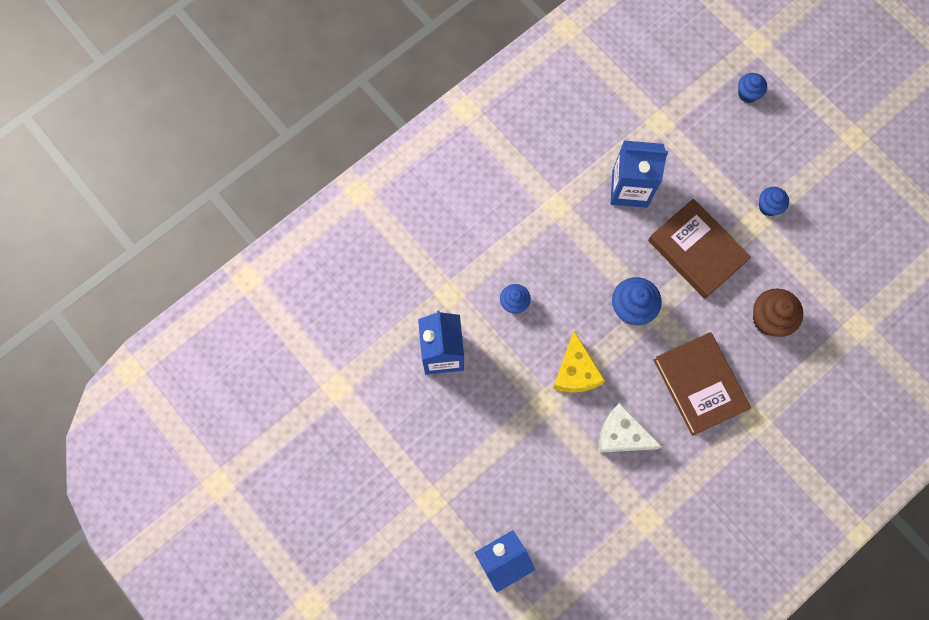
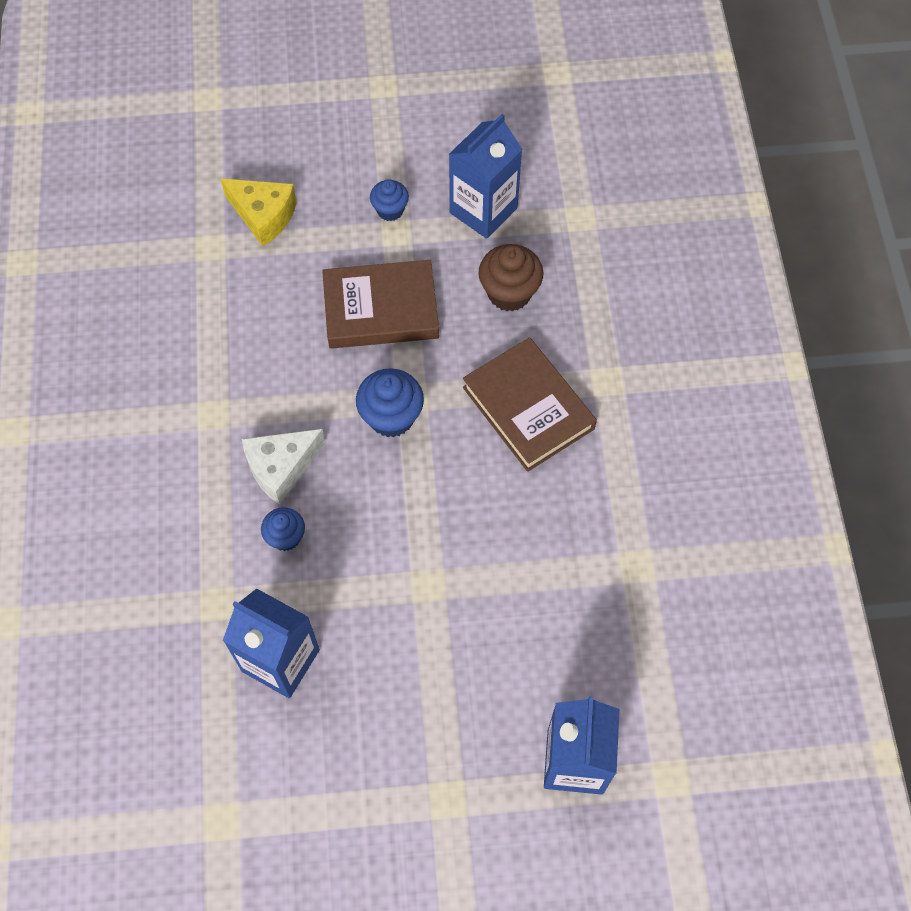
camera: 55 degrees left, 10 degrees down
(575, 371) = (416, 525): yellow cheese -> yellow cheese (263, 216)
(621, 435) = (524, 526): white cheese -> white cheese (281, 468)
(629, 189) = (257, 326): blue carton -> blue carton (483, 210)
(699, 384) = (528, 408): brown book -> brown book turned 45 degrees clockwise
(747, 94) = (254, 145): blue cupcake -> none

